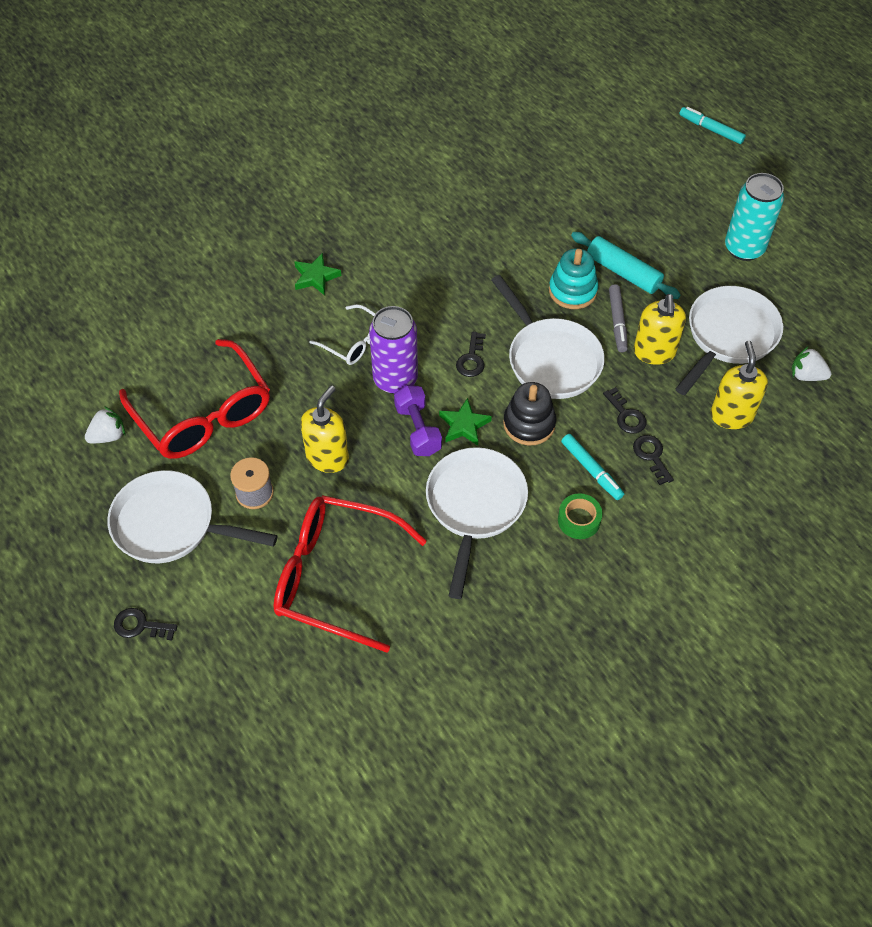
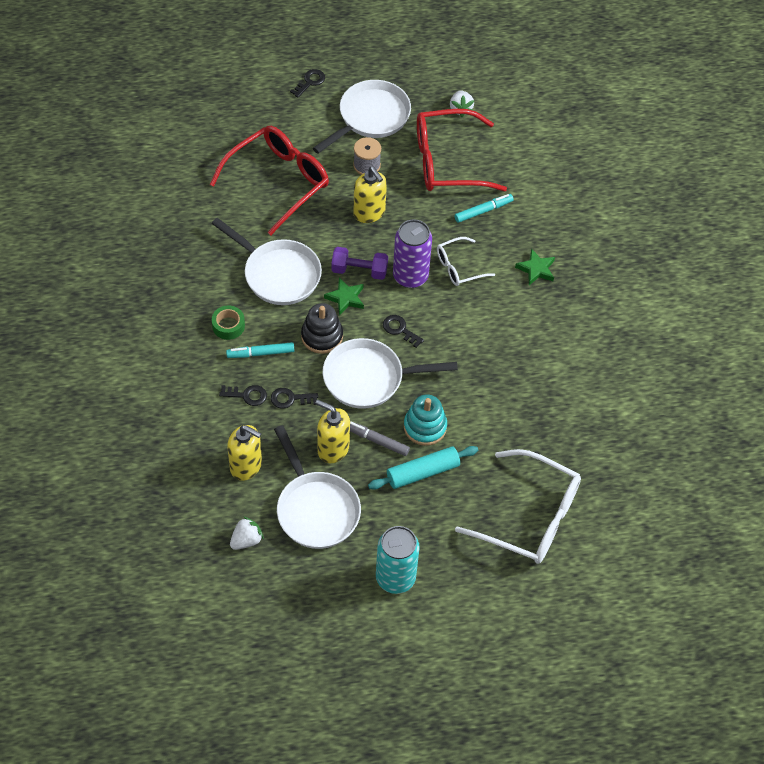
camera: 115 degrees right, 0 degrees up
(606, 181) = (530, 517): none -> white glasses
(711, 129) = (549, 641): turquoise marker -> turquoise marker (483, 211)

